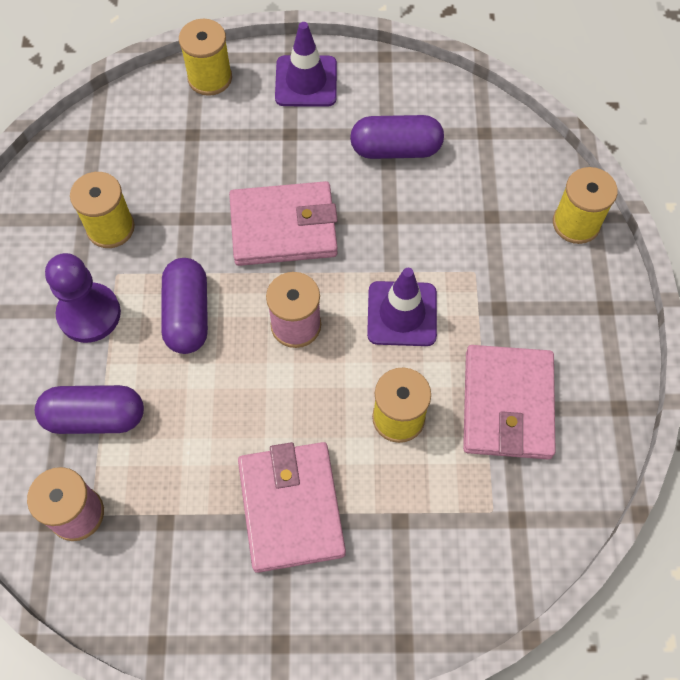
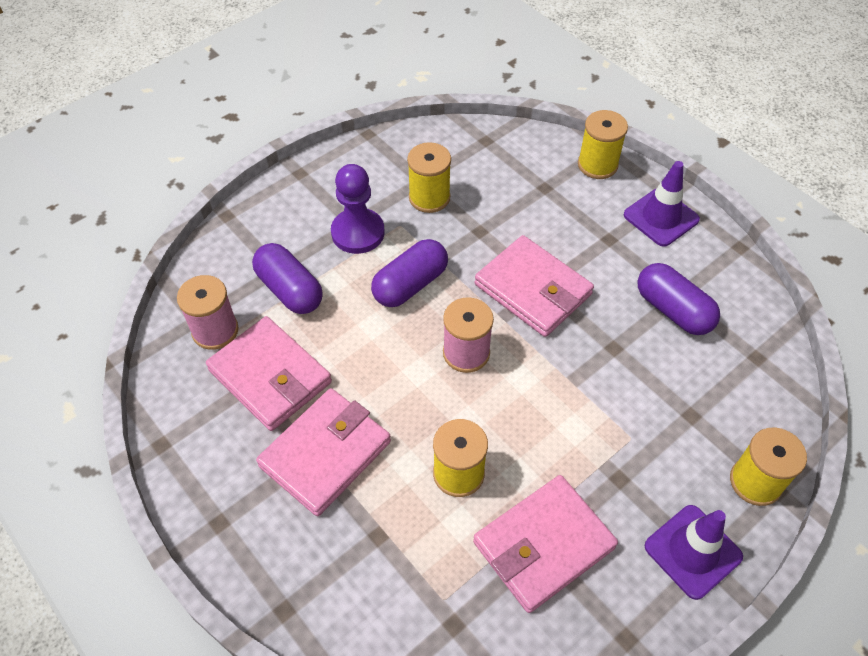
camera: 50 degrees right, 10 degrees down
(172, 499) = (270, 376): none -> pink wallet
(402, 314) = (544, 414): purple traffic cone -> purple traffic cone (693, 551)

